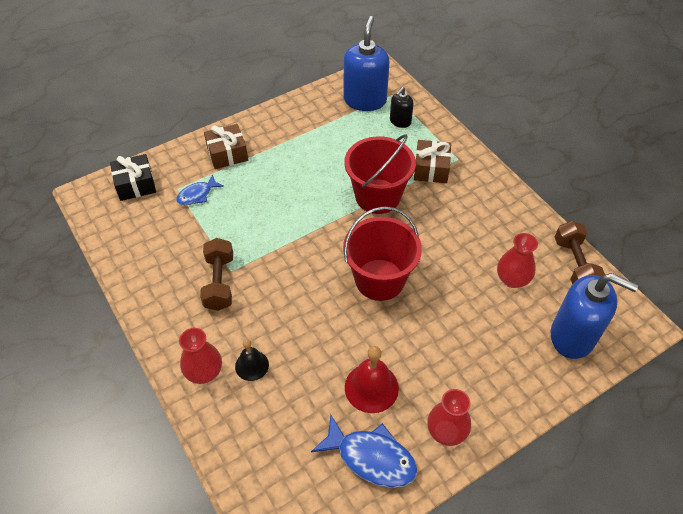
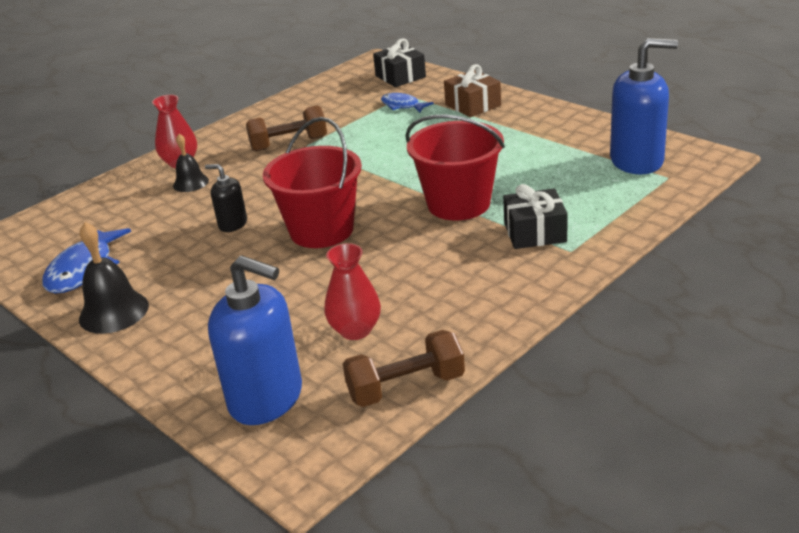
camera: 80 degrees right, 20 degrees down
(371, 387) = (169, 253): red bell -> none
(400, 121) = (614, 193): black soap dispenser -> black soap dispenser (232, 224)
(431, 169) = (535, 232): brown gift -> black gift
(446, 431) = (114, 312): red vase -> black bell
(573, 336) = (266, 398): blue soap dispenser -> blue soap dispenser turned 75 degrees counterclockwise

